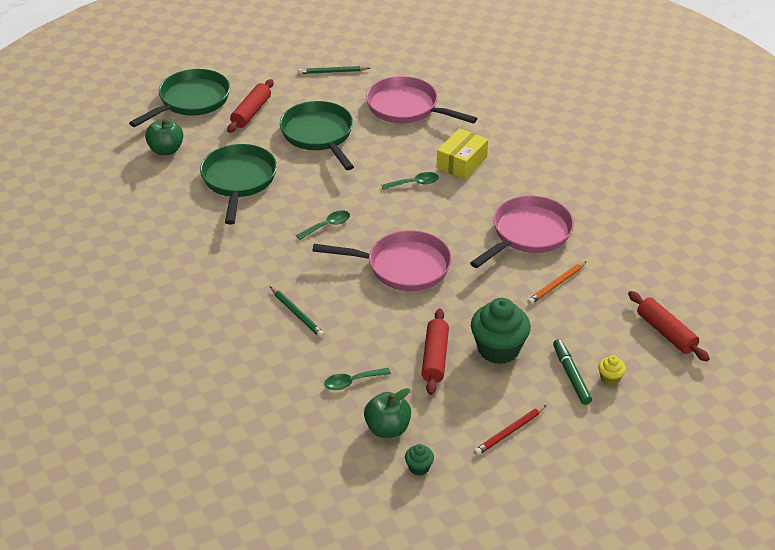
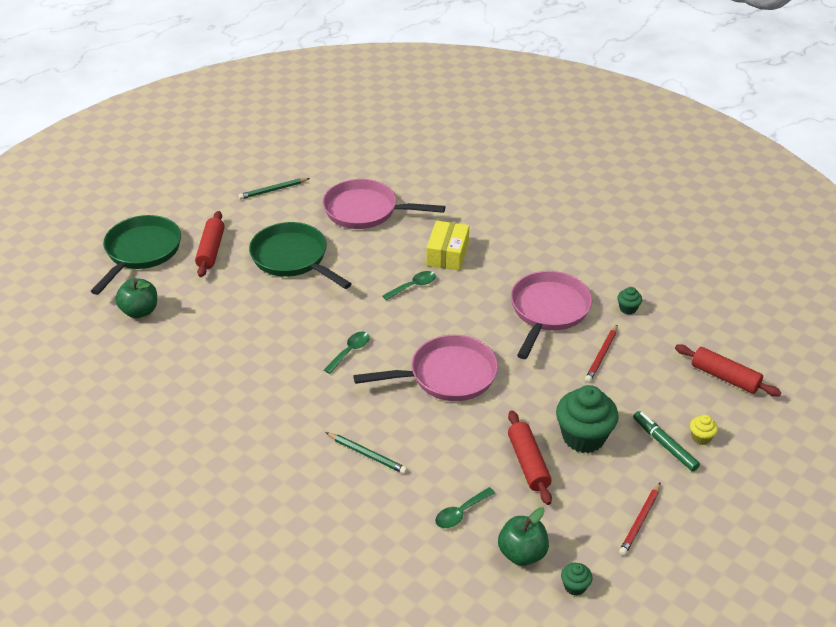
camera: 20 degrees left, 0 degrees up
(239, 181) = (234, 326): green pan -> none
(556, 285) = (601, 355): orange pencil -> red pencil
(607, 250) = (628, 308): none -> green cupcake

